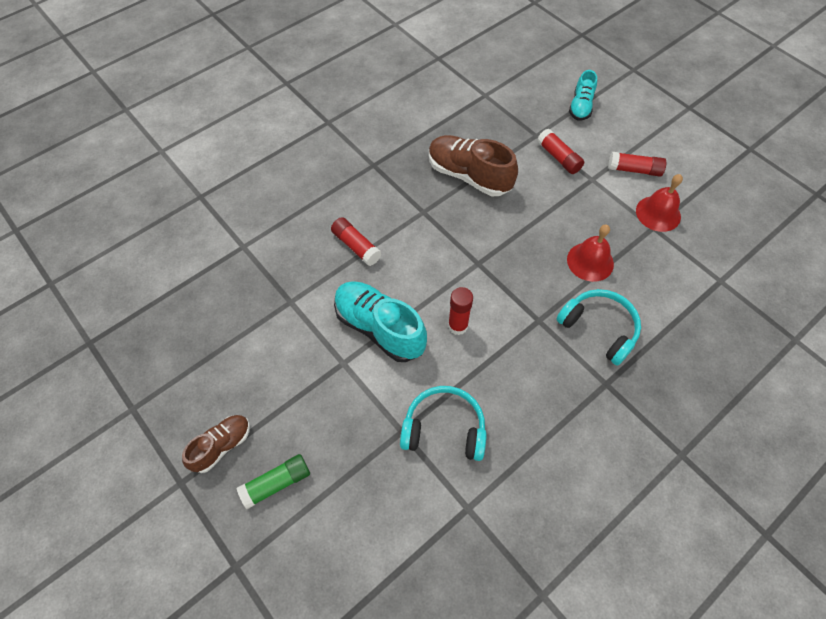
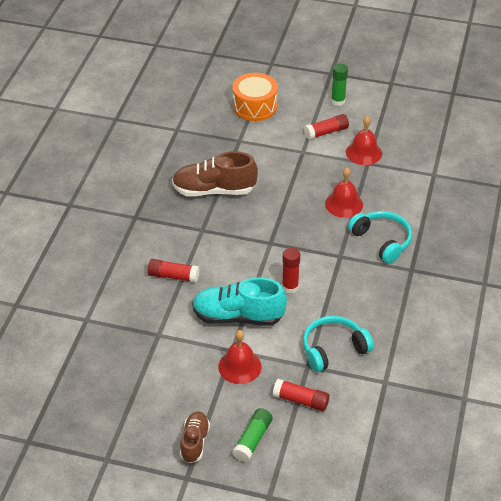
camera: 35 degrees left, 15 degrees down
(334, 387) = (239, 366): none -> red bell
(558, 158) = (268, 148): red glue stick -> red glue stick (301, 400)
(580, 106) = (254, 106): turquoise shoe -> orange drum
(599, 329) = (382, 241): turquoise headphones -> turquoise headphones turned 45 degrees clockwise
(674, 141) = (338, 101): none -> green glue stick

